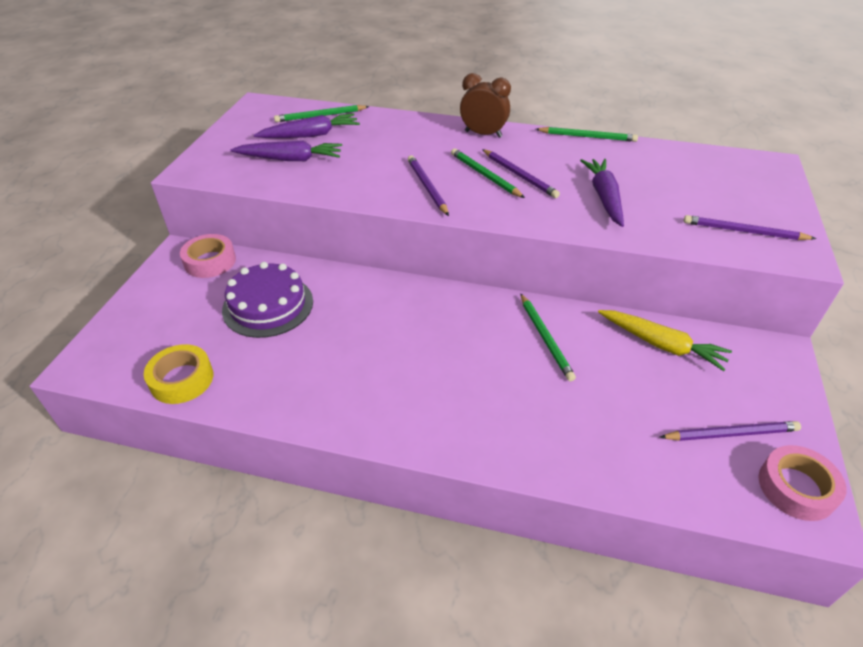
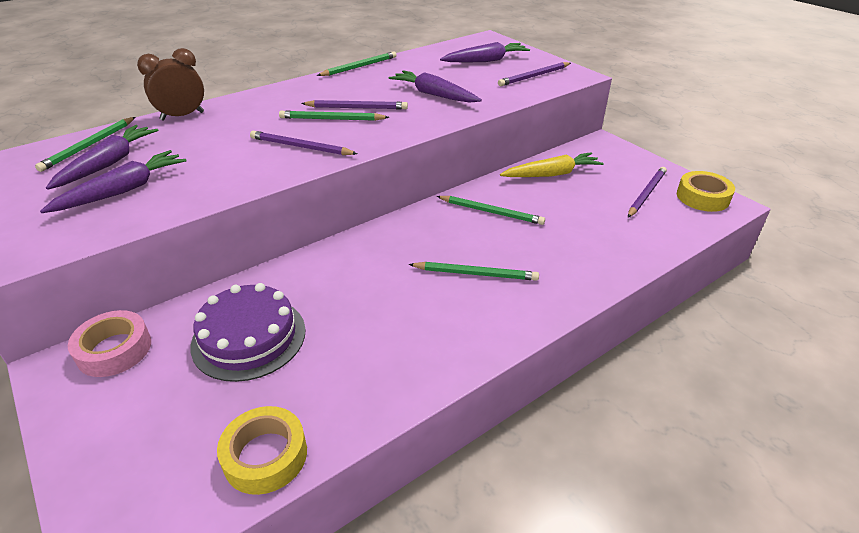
camera: 50 degrees left, 5 degrees down
(451, 376) = (476, 274): none -> green pencil
(483, 134) = (279, 95): brown clock -> brown clock (182, 116)
(722, 188) = (486, 61): none -> purple carrot
(796, 488) = (702, 197): pink tape -> yellow tape

